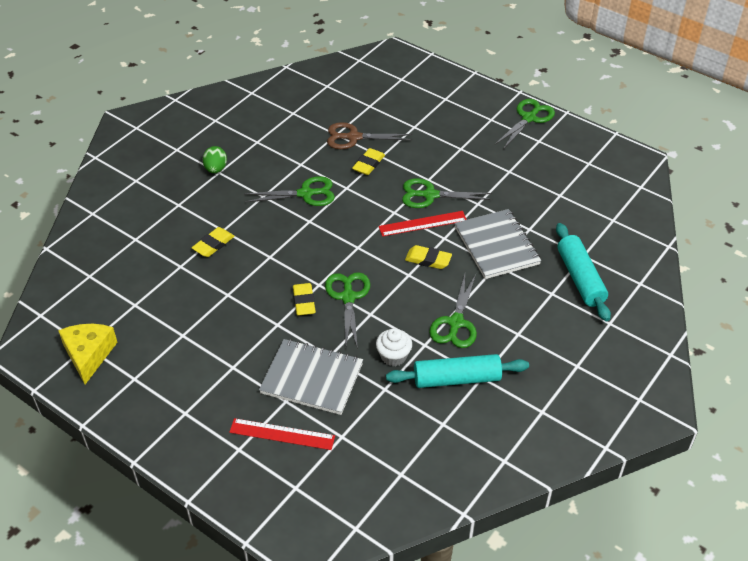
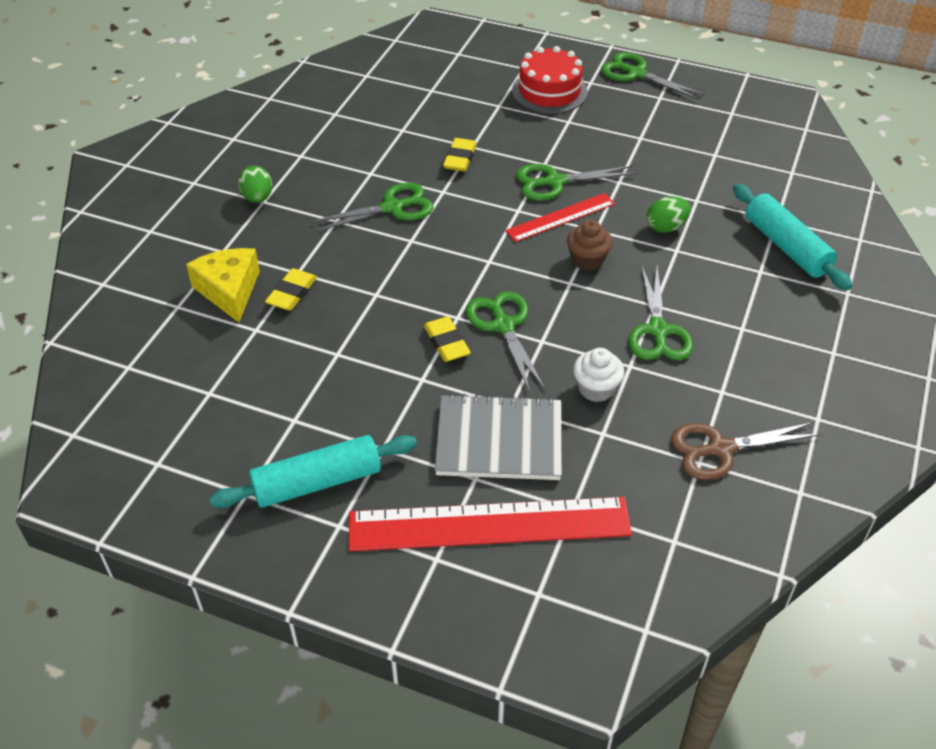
camera: 15 degrees left, 0 degrees up
(89, 355) = (166, 475): yellow cheese -> yellow cheese (229, 291)
(282, 434) = (489, 524): red ruler -> red ruler, size x1.84
(353, 137) = (426, 130): brown scissors -> brown scissors (720, 449)
(428, 260) = (587, 260): yellow eraser -> brown cupcake
(456, 121) = (549, 91): none -> red cake
(457, 379) = (691, 400): turquoise rolling pin -> turquoise rolling pin (317, 482)
(496, 246) = (666, 227): grey notebook -> green egg
(529, 118) = (636, 74): green scissors -> green scissors turned 75 degrees counterclockwise

